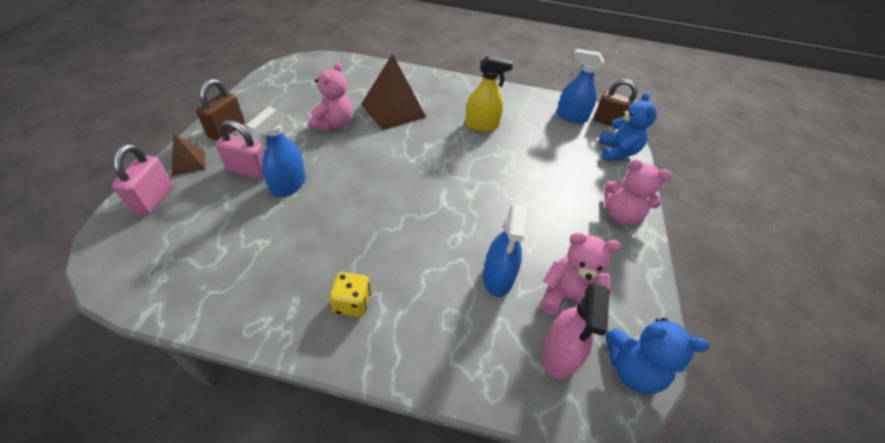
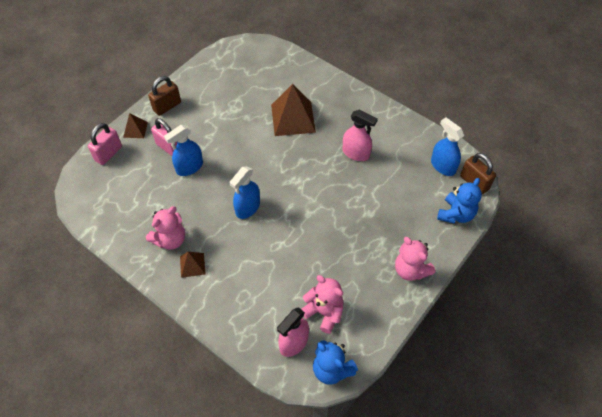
camera: 30 degrees right, 10 degrees up
(334, 124) = (242, 120): pink teddy bear -> pink teddy bear (170, 239)
(352, 303) = (192, 265): yellow dice -> brown pyramid
(481, 125) = (356, 153): yellow spray bottle -> pink spray bottle
(497, 278) = (287, 282): blue spray bottle -> blue spray bottle (247, 208)

